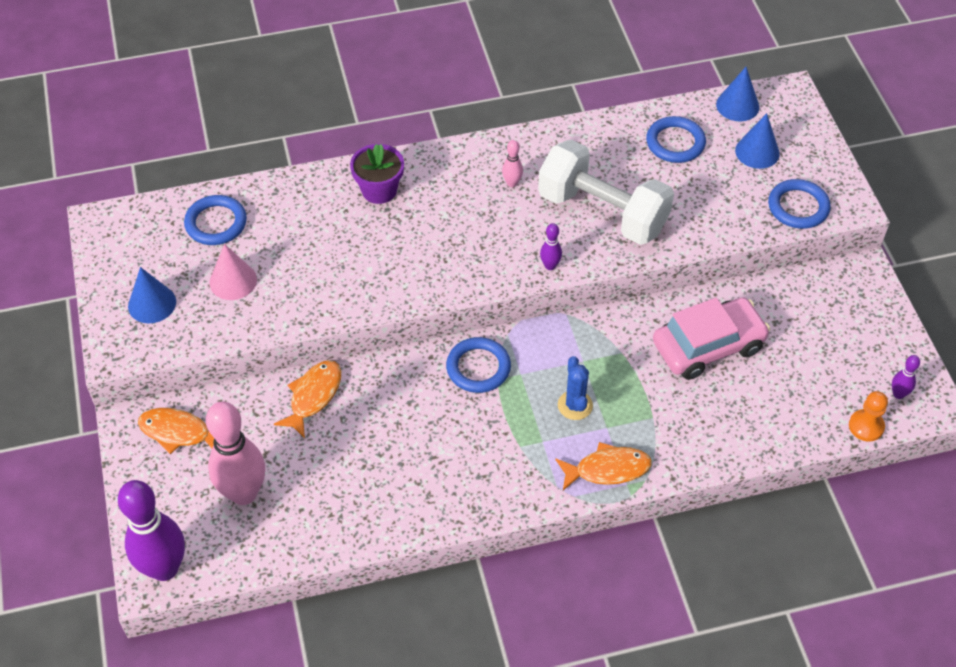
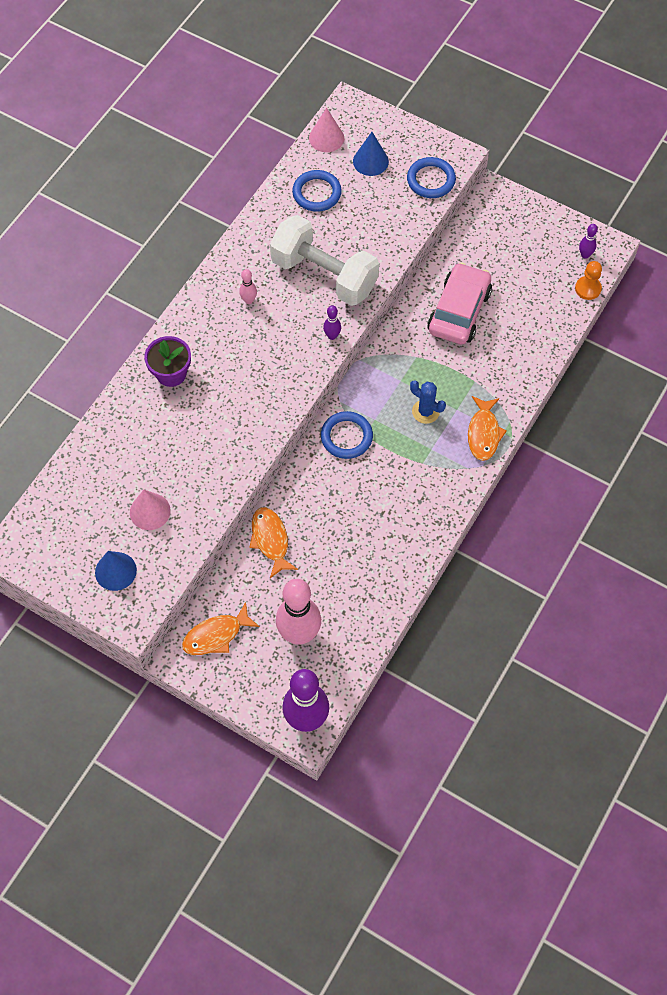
camera: 45 degrees left, 10 degrees up
(216, 223) = (91, 484): blue ring -> none
(602, 212) = (324, 275): white dumbbell -> white dumbbell turned 45 degrees clockwise
(608, 469) = (484, 433): orange fish -> orange fish turned 150 degrees clockwise
(737, 105) = (326, 138): blue cone -> pink cone

